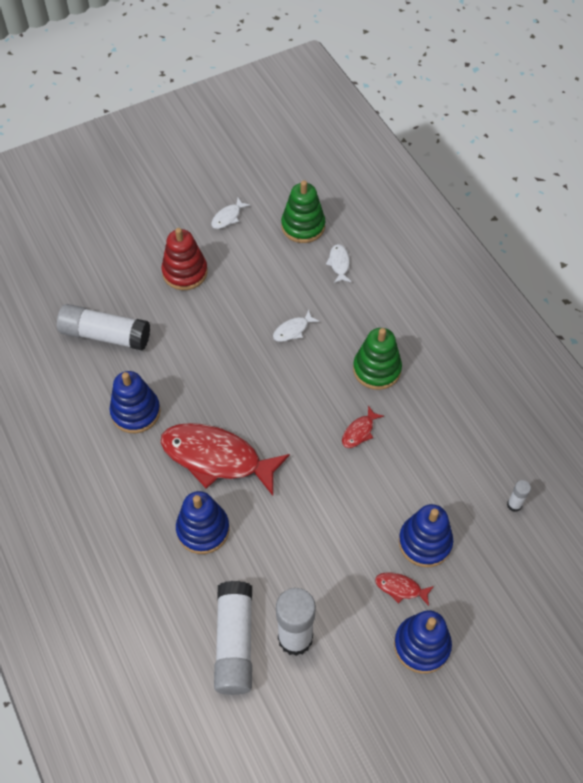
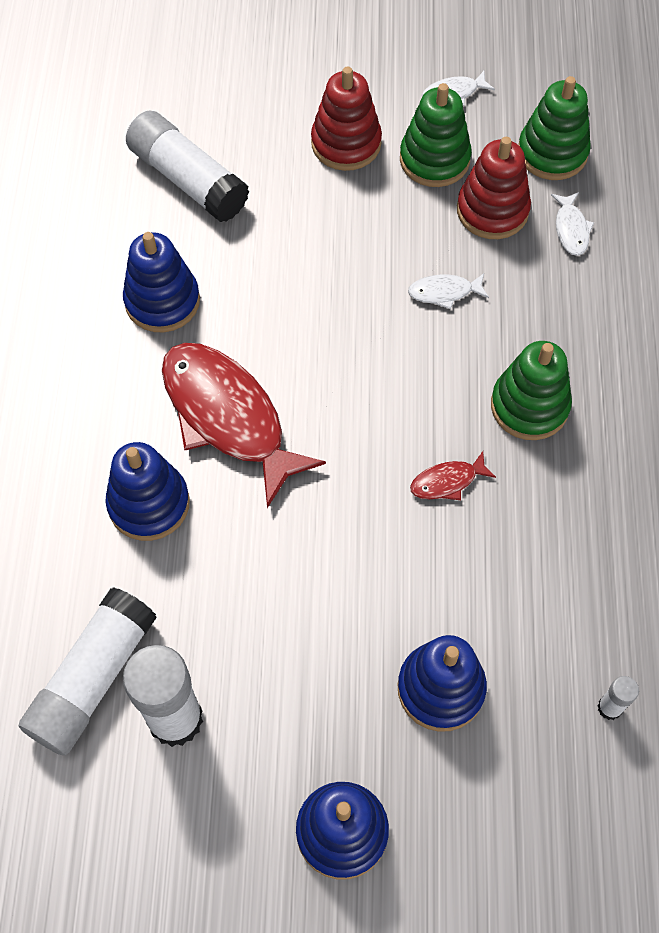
camera: 30 degrees right, 5 degrees up
(241, 259) = (434, 159): none -> green stacking toy
(290, 273) = (492, 210): none -> red stacking toy
(339, 264) = (571, 229): white fish -> white fish turned 150 degrees clockwise
(400, 588) = (364, 734): red fish -> none

